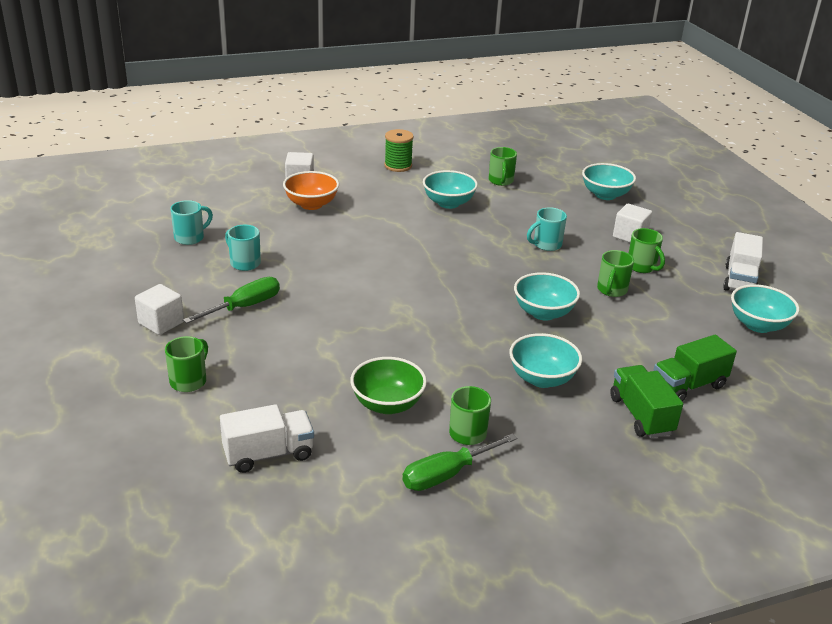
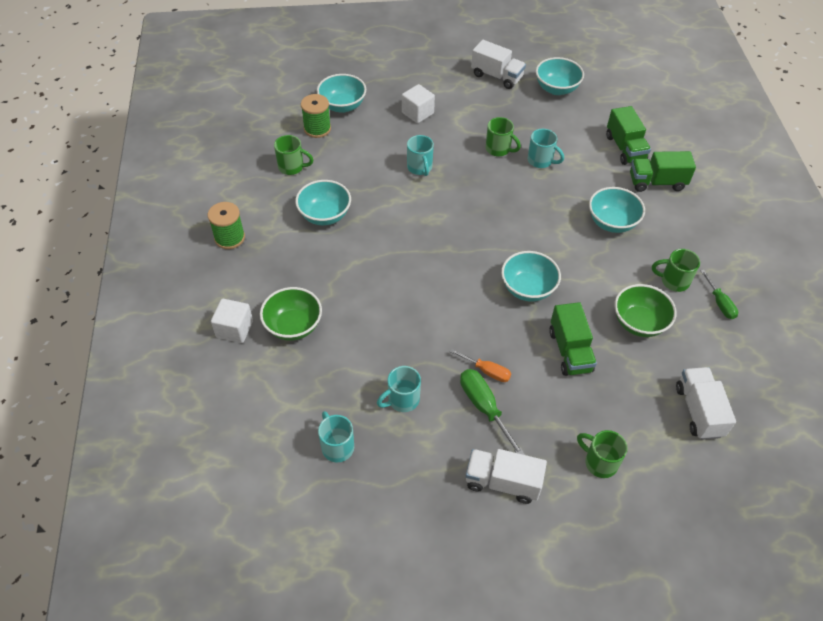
camera: 75 degrees left, 20 degrees up
(161, 323) = (502, 482): white cube -> white truck
(289, 305) = (486, 371): none -> orange screwdriver
(311, 204) = (293, 326): orange bowl -> green bowl
(330, 355) = (570, 351): none -> green truck
(447, 474) = (719, 303): green screwdriver -> green screwdriver, size x0.65
(543, 313) = (525, 198): turquoise bowl -> turquoise bowl (527, 288)
(562, 186) = (317, 129): none -> green spool
(614, 320) = (541, 161): none -> turquoise mug
(642, 267) = (467, 121): green mug -> none

